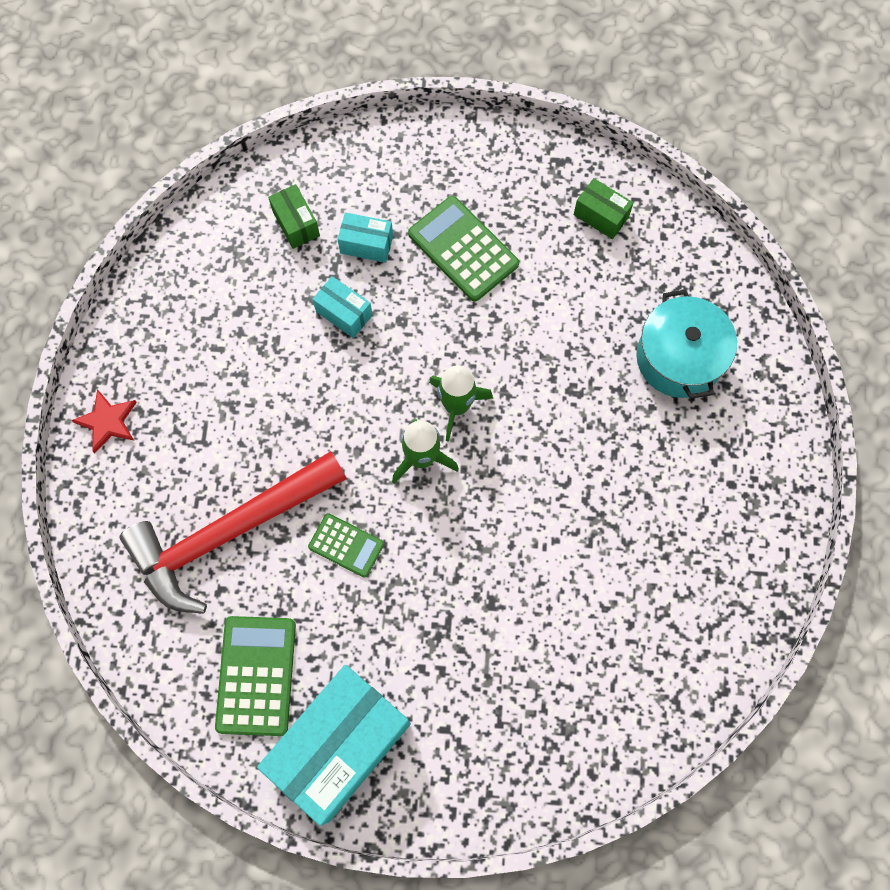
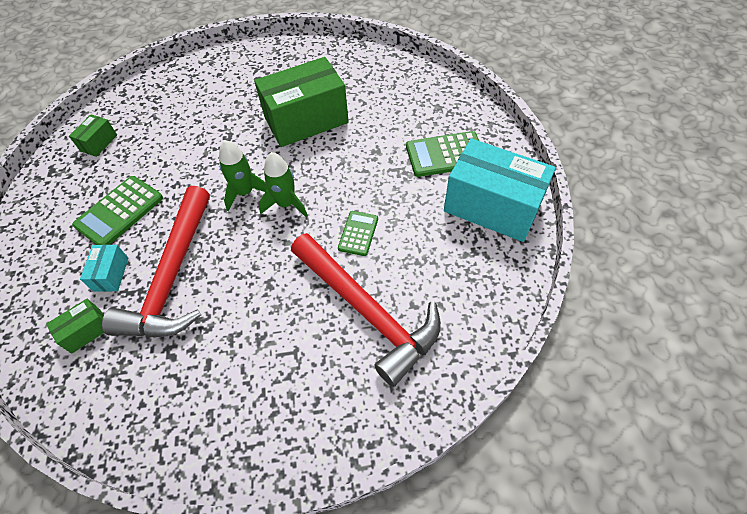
camera: 100 degrees left, 15 degrees down
(107, 422) = (287, 441): red star -> none
(256, 675) = (466, 265): green calculator -> green calculator (445, 154)
(344, 313) = (173, 276): turquoise box -> red hammer
(583, 509) = (306, 120): none -> green box
(679, 358) = (202, 94): turquoise pot -> none

